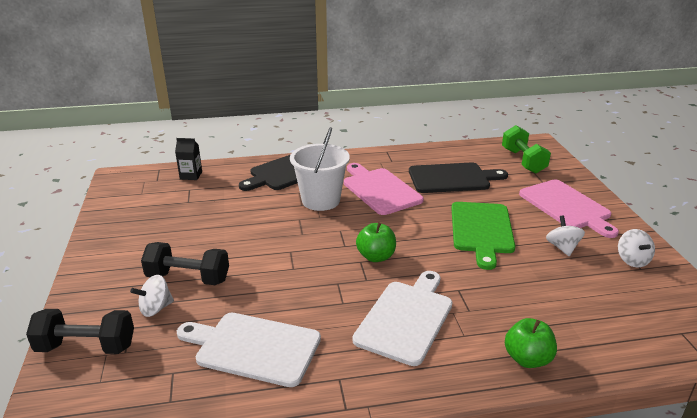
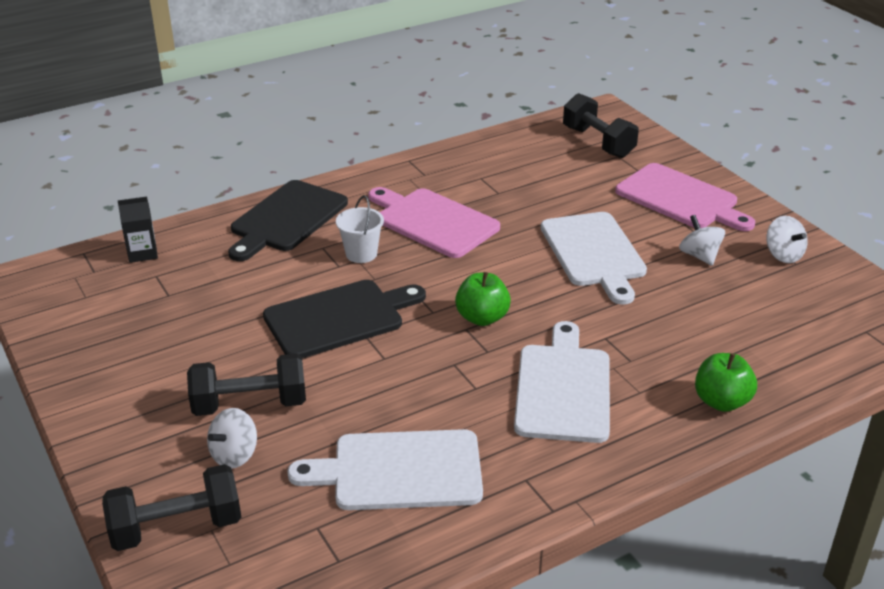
camera: 20 degrees left, 5 degrees up
(320, 200) = (361, 254): white bucket -> white bucket, size x0.57
(452, 178) = (520, 186): black cutting board -> black cutting board (339, 318)
(481, 230) = (594, 253): green cutting board -> white cutting board
(523, 161) = (598, 142): green dumbbell -> black dumbbell

